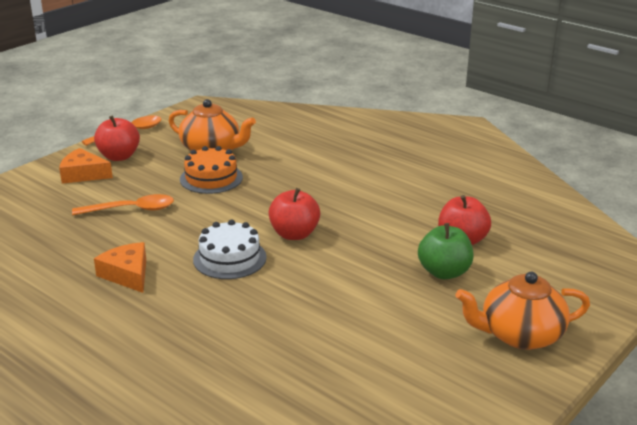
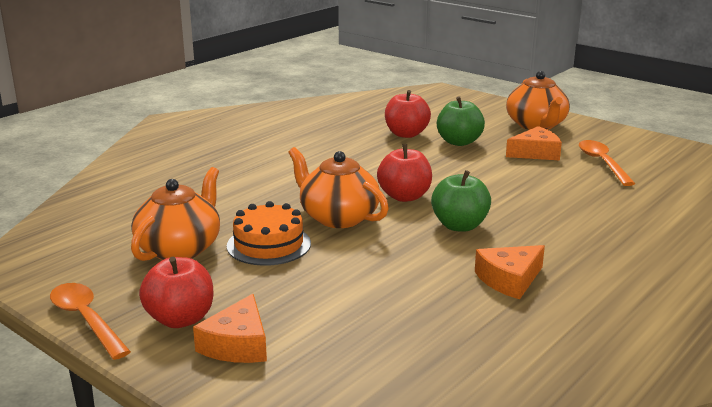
camera: 90 degrees left, 5 degrees down
(131, 209) = (353, 292): orange spoon -> orange spoon (602, 163)
(229, 258) = (459, 226): white cake -> green apple
(254, 203) = (338, 217): none -> orange teapot
(417, 322) = (536, 153): none -> orange cheese

